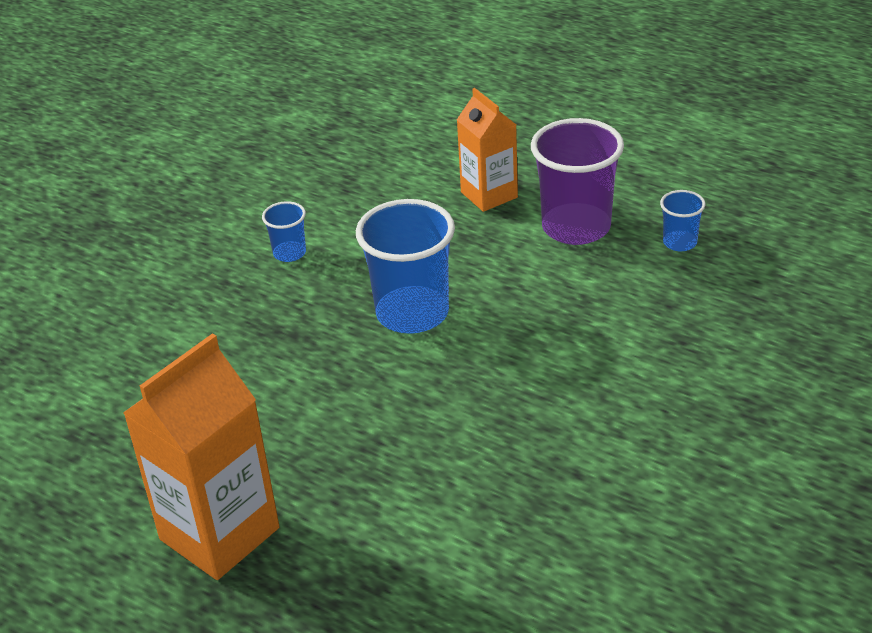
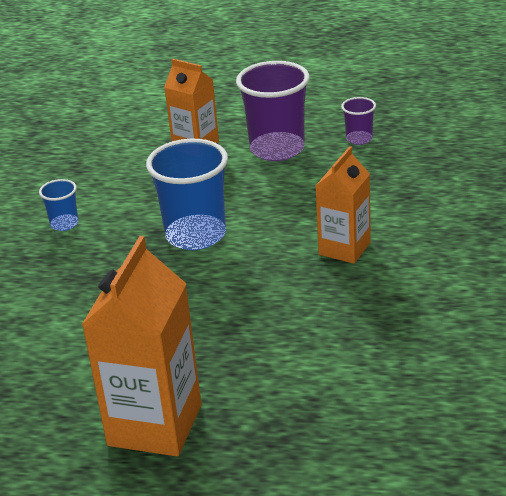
camera: 25 degrees left, 5 degrees down
(560, 387) = (344, 248): none -> orange carton
(679, 242) = (359, 139): blue cup -> purple cup

